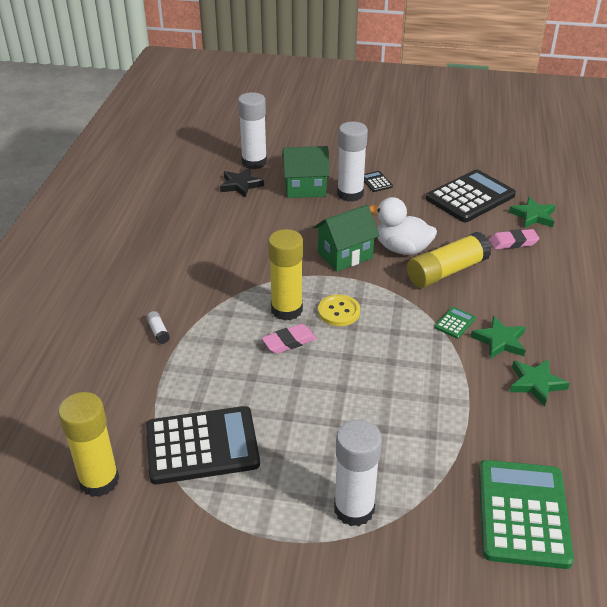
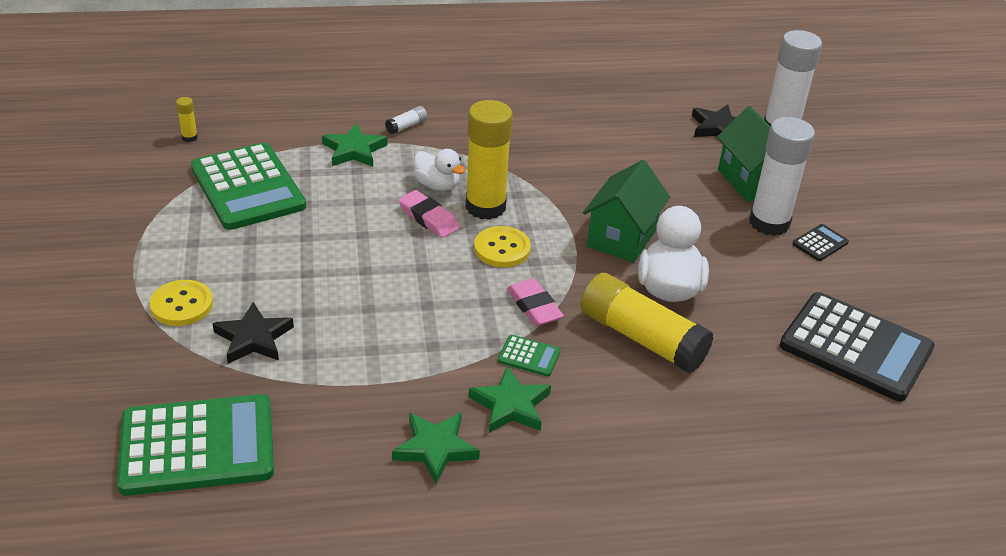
camera: 70 degrees right, 0 degrees up
(99, 480) = (189, 137): yellow glue stick -> yellow glue stick, size x0.40
(202, 446) = (248, 187): black calculator -> green calculator
(249, 329) = (437, 185): none -> white duck
(345, 255) = (621, 238): green house -> green house turned 75 degrees clockwise
(354, 509) = (182, 305): white glue stick -> yellow button
(407, 465) = (253, 338): none -> black star
(513, 242) = (762, 406): pink eraser -> pink eraser (534, 306)
(533, 216) = (856, 428): green star -> green star (354, 150)

